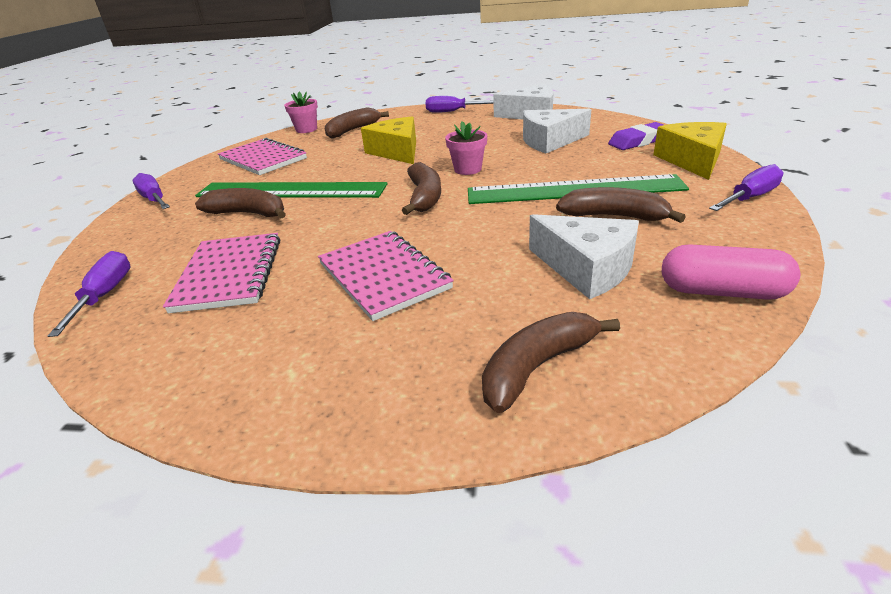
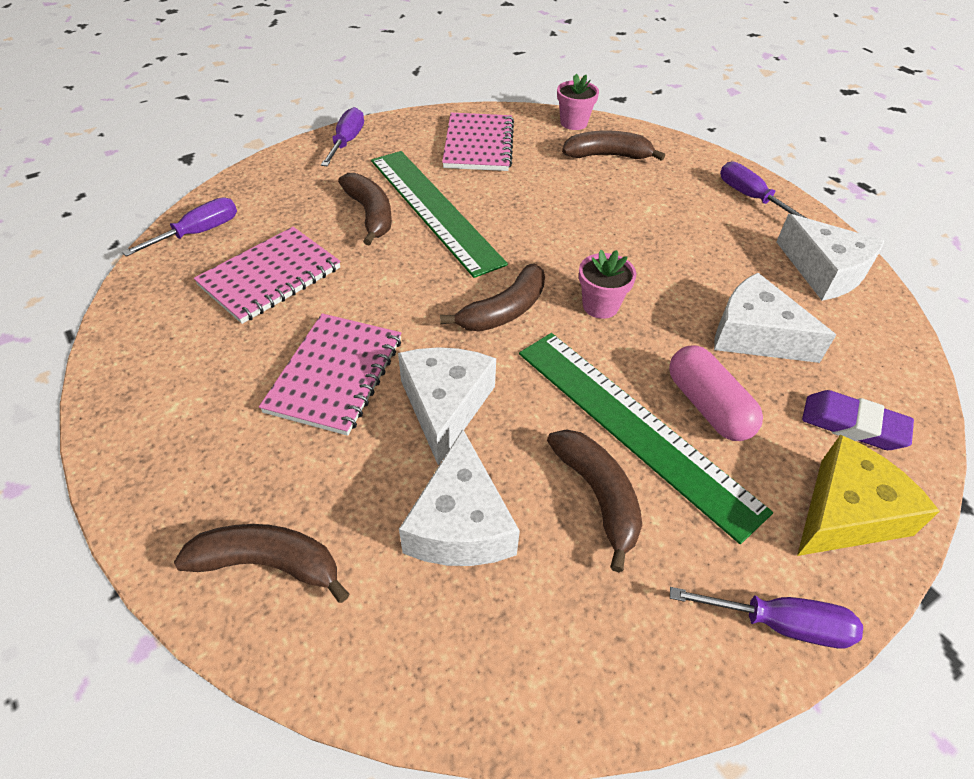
camera: 45 degrees right, 15 degrees up
(397, 151) = (589, 223): yellow cheese -> none
(476, 242) = (445, 405): none -> white cheese
(722, 292) = (499, 671): pink capsule -> pink capsule (707, 406)

